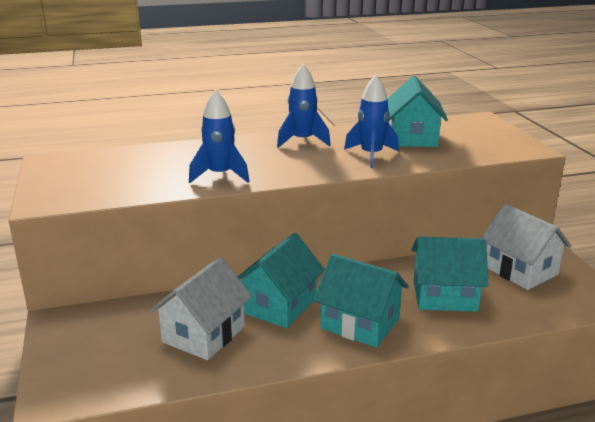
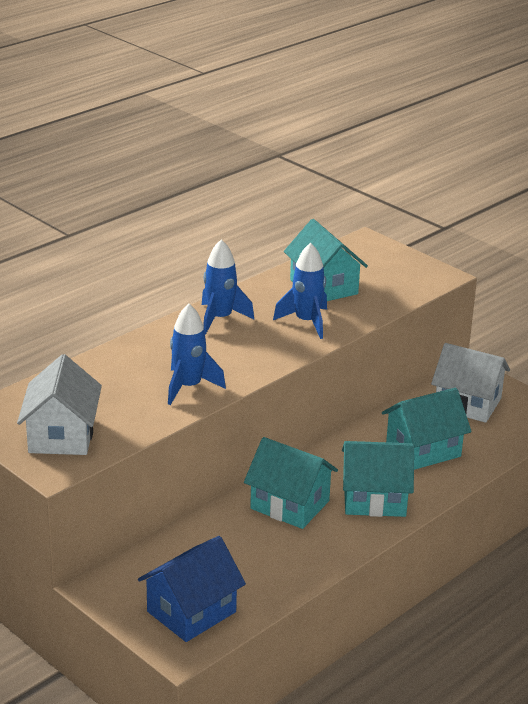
camera: 30 degrees left, 5 degrees up
(101, 367) = (191, 612): none -> blue house
(203, 334) = (250, 553): white house -> white house (62, 435)
(279, 305) = (289, 505): turquoise house -> turquoise house turned 60 degrees counterclockwise

